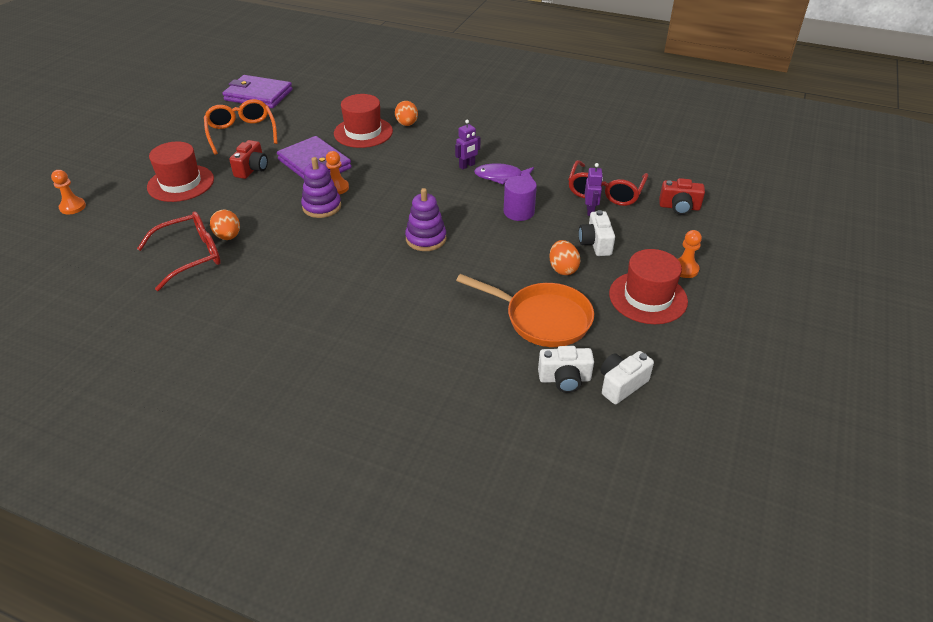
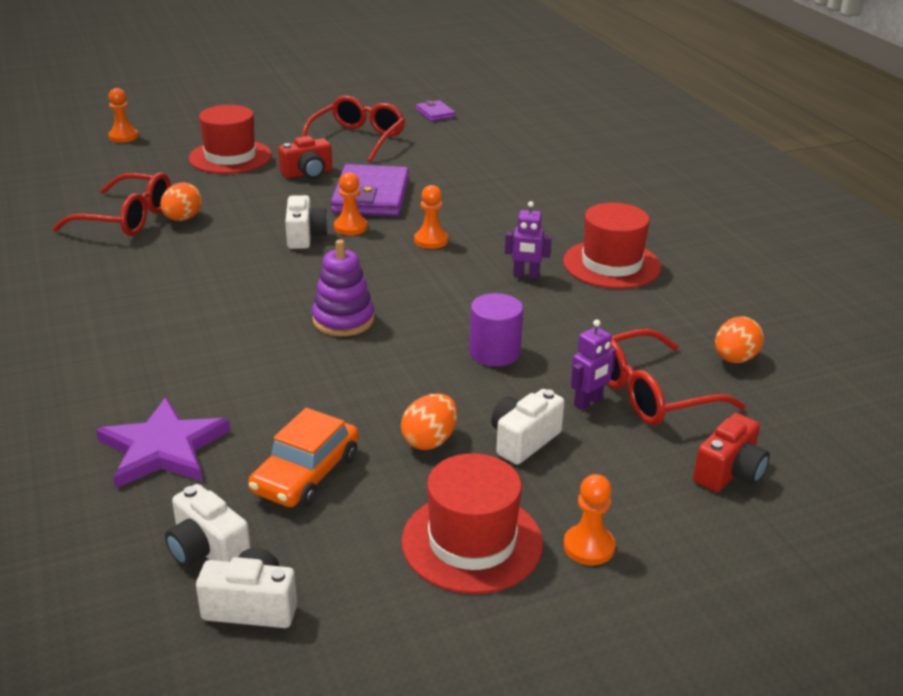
camera: 45 degrees right, 10 degrees down
(241, 133) = (358, 139): orange glasses -> red glasses
(258, 95) = (435, 113): purple wallet -> purple wallet, size x0.49
(322, 206) = (305, 236): purple stacking toy -> white camera
(363, 132) = (474, 190): red hat -> red hat (611, 264)
(392, 172) = (431, 240): none -> orange pawn
(407, 124) = (537, 203): orange egg -> orange egg (734, 359)
(462, 355) = (163, 448): none -> purple star
(501, 176) = (545, 306): purple fish -> none
(542, 319) = (306, 474): orange pan -> orange car
(679, 207) = (729, 472): red camera -> red camera turned 105 degrees counterclockwise

